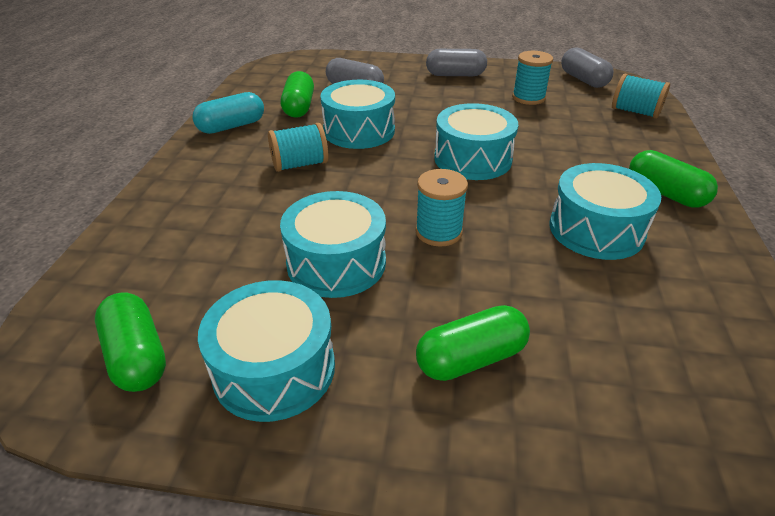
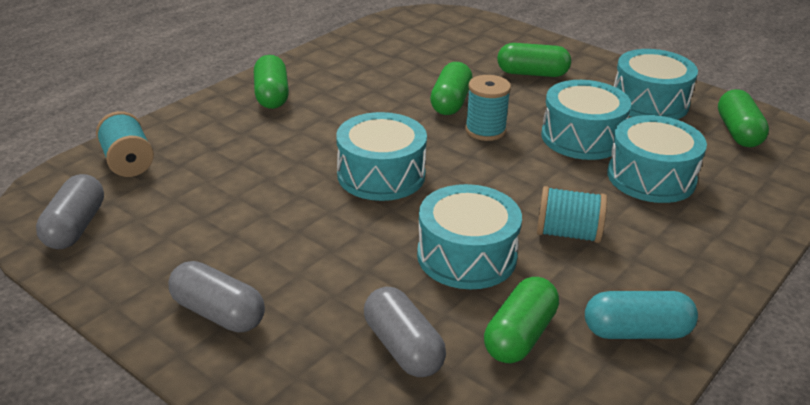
camera: 150 degrees left, 5 degrees down
(510, 255) = (450, 102): none -> green capsule
(528, 98) = (198, 226): turquoise spool -> none
(596, 229) = (367, 95): turquoise drum -> turquoise drum (651, 177)

